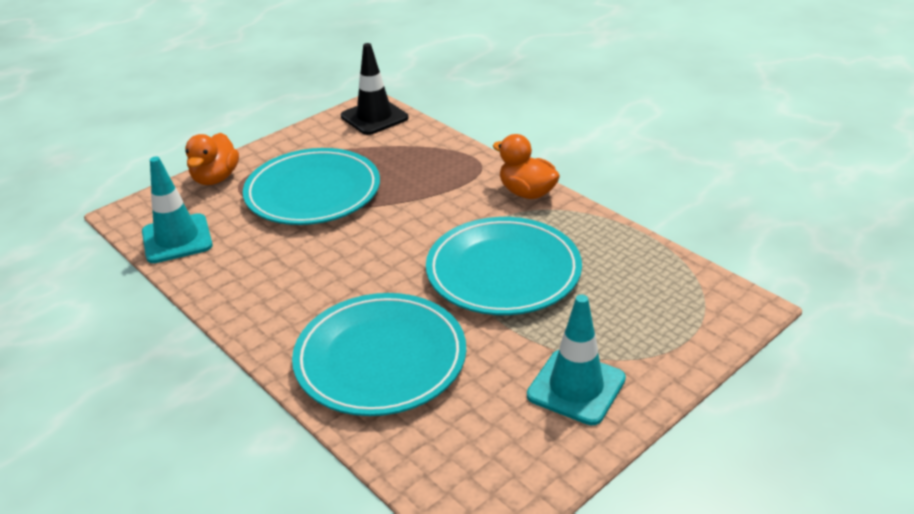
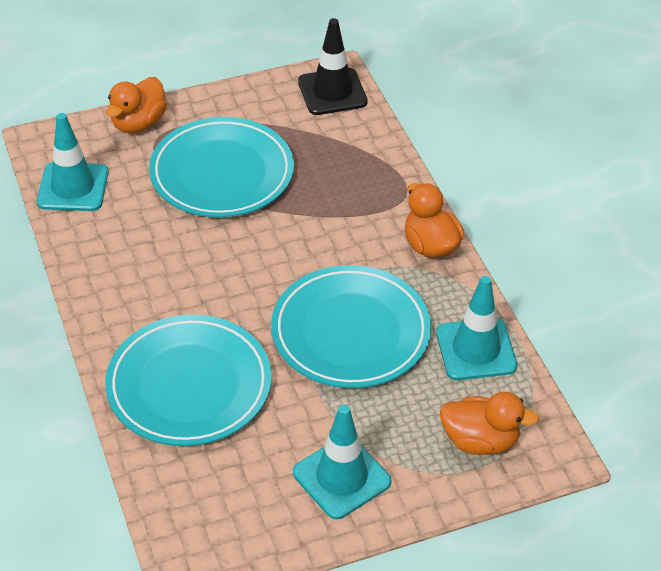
camera: 20 degrees right, 10 degrees up
(619, 252) = (476, 349): none -> turquoise traffic cone
(675, 317) = (480, 441): none -> orange duck

